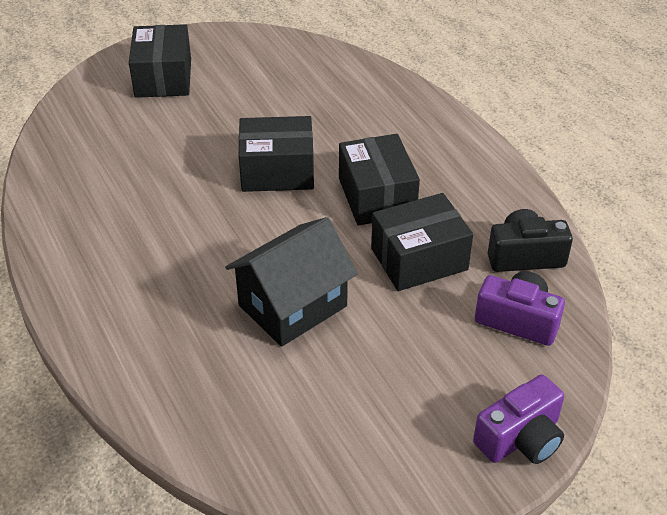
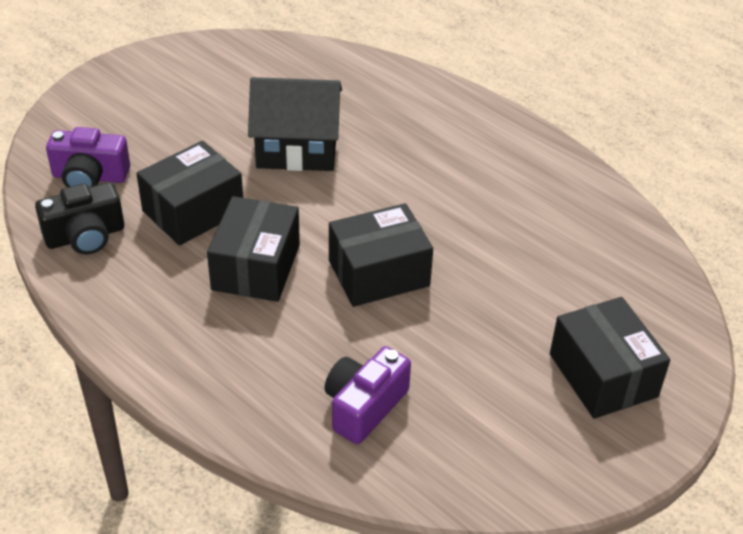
camera: 160 degrees right, 0 degrees up
(293, 306) = (297, 149): black house -> black house turned 60 degrees clockwise
(377, 196) = (256, 267): black box -> black box turned 45 degrees clockwise
(520, 438) = (84, 98): purple camera -> purple camera (364, 406)

